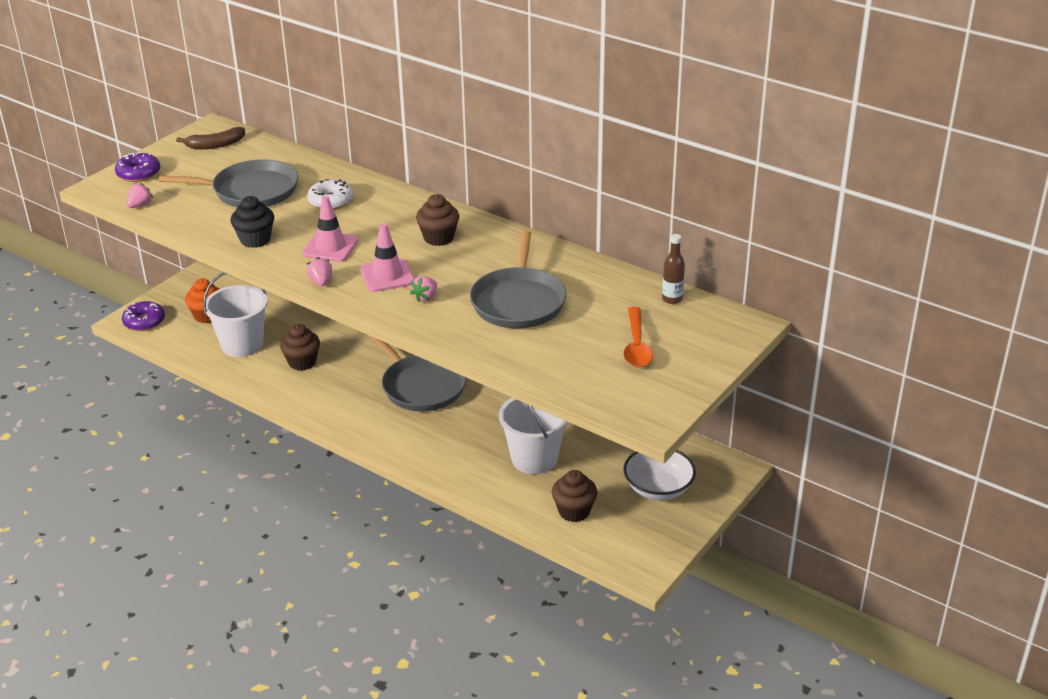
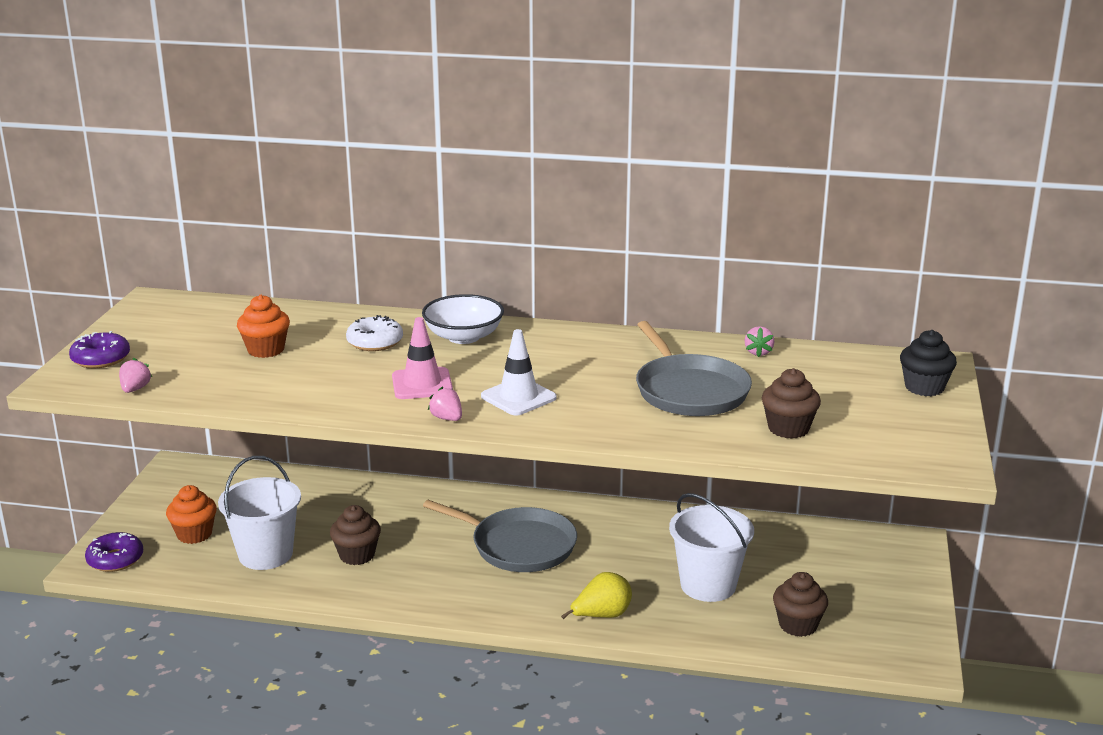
camera: 25 degrees left, 10 degrees down
(215, 145) = (174, 315): brown banana -> none
(251, 191) = (266, 350): grey pan -> orange cupcake
(255, 240) = (322, 394): black cupcake -> black cupcake (924, 387)
(387, 276) = (518, 397): pink traffic cone -> white traffic cone
(425, 297) = (584, 408): pink strawberry -> pink strawberry (758, 352)
(435, 460) = (601, 616): none -> yellow pear
(438, 238) = (537, 352): brown cupcake -> brown cupcake (788, 429)
(636, 346) = (855, 403): orange spoon -> none
(658, 488) = (860, 579): white bowl -> white bowl (463, 337)
(672, 299) = (840, 357): brown bottle -> none

